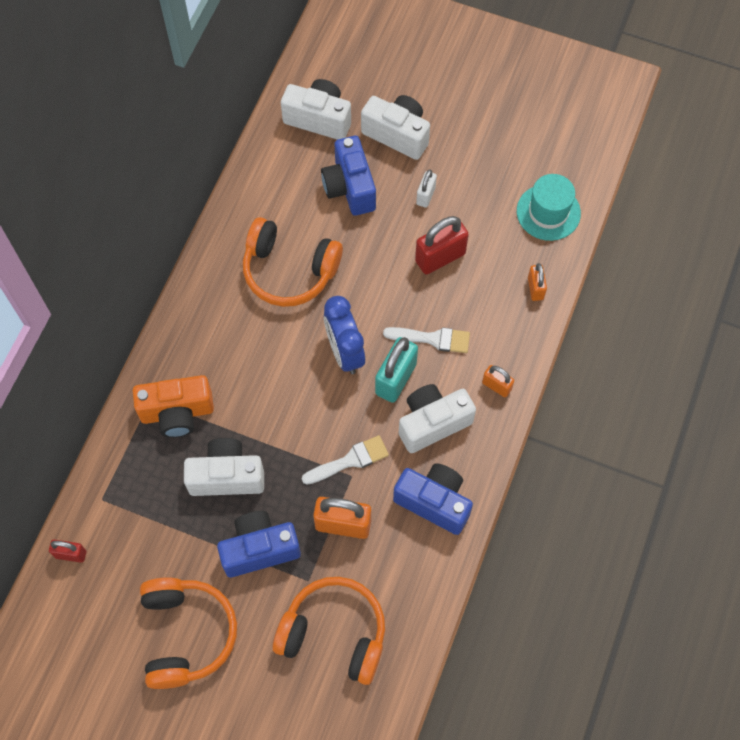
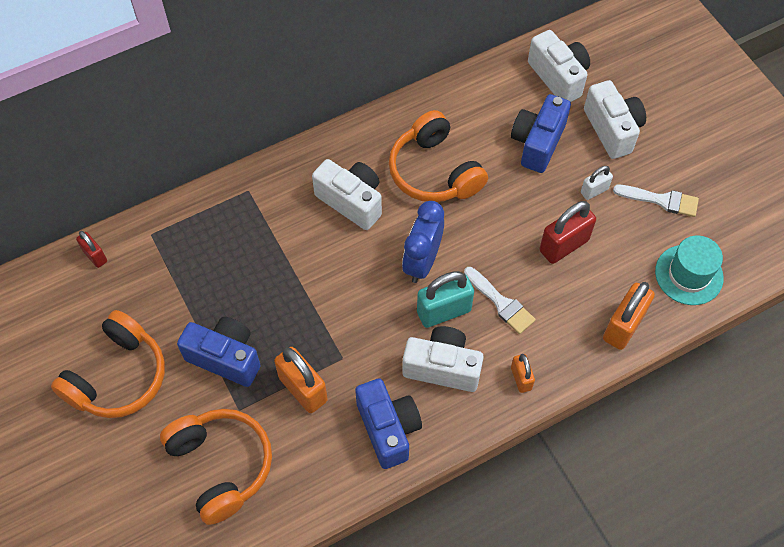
camera: 40 degrees right, 5 degrees down
(177, 413) = (258, 214): orange camera -> none
(227, 476) = (251, 286): white camera -> white camera (351, 201)
(350, 460) = (352, 345): white brush -> white brush (661, 200)
(440, 257) = (563, 245): red padlock -> red padlock turned 45 degrees counterclockwise
(535, 288) = (623, 326): orange padlock -> orange padlock, size x1.77

